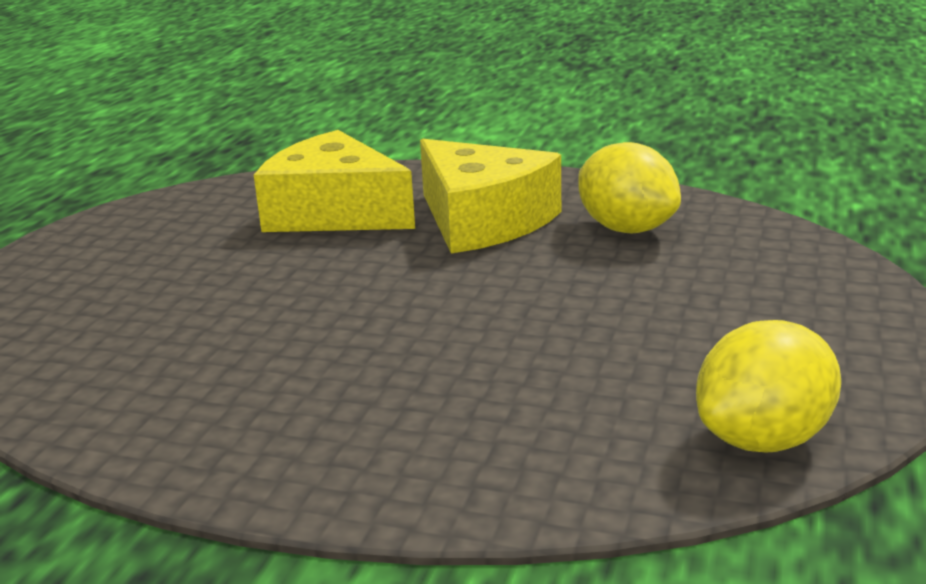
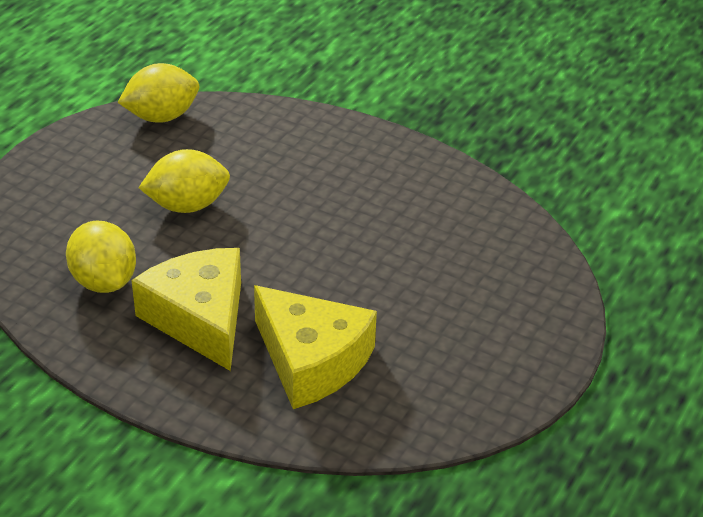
camera: 170 degrees left, 15 degrees up
(587, 314) = (187, 205): none -> yellow lemon

